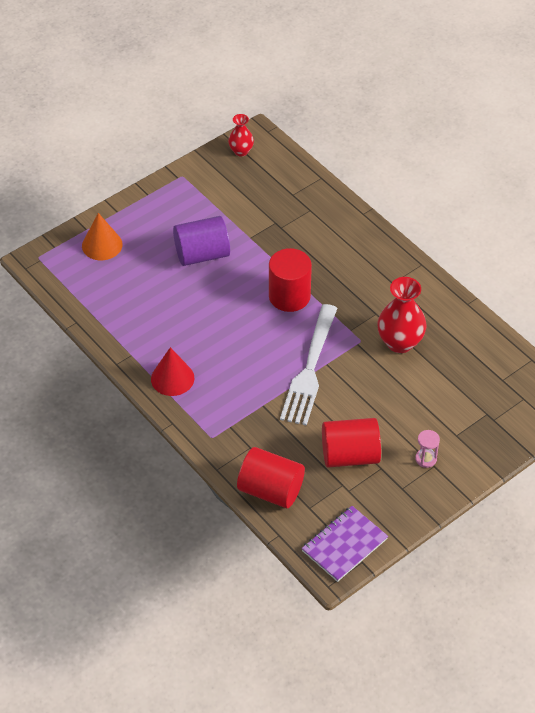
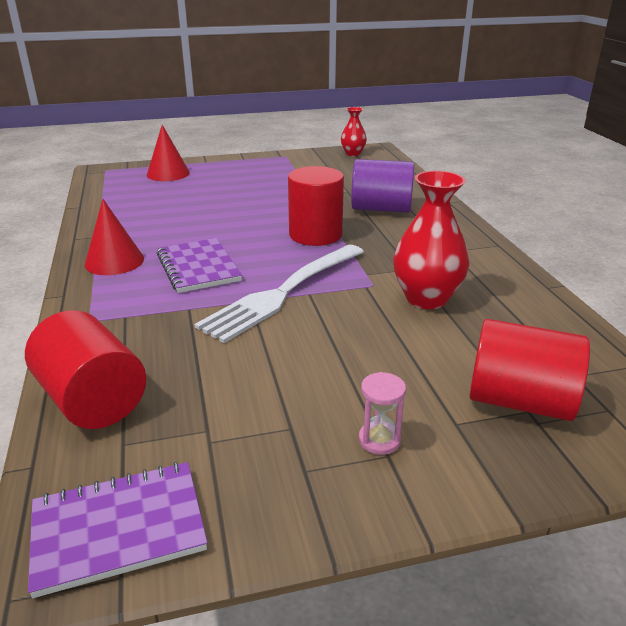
camera: 25 degrees right, 20 degrees down
(102, 245) = (168, 173): orange cone -> red cone
(202, 254) = (253, 194): purple cylinder -> purple cylinder (381, 209)
(236, 364) = (198, 267): none -> purple notebook
(350, 455) = (254, 395): red cylinder -> red cylinder (520, 401)

